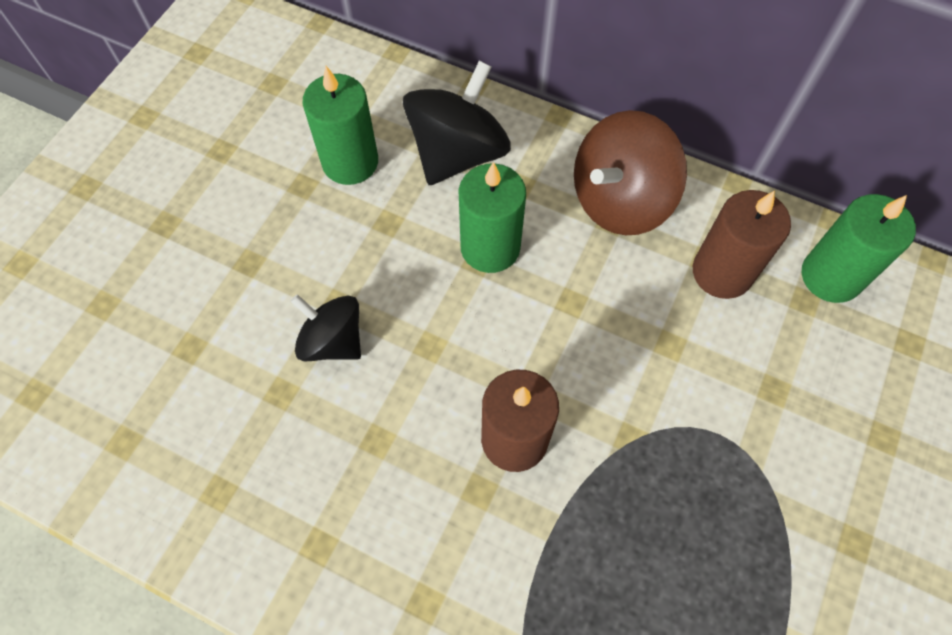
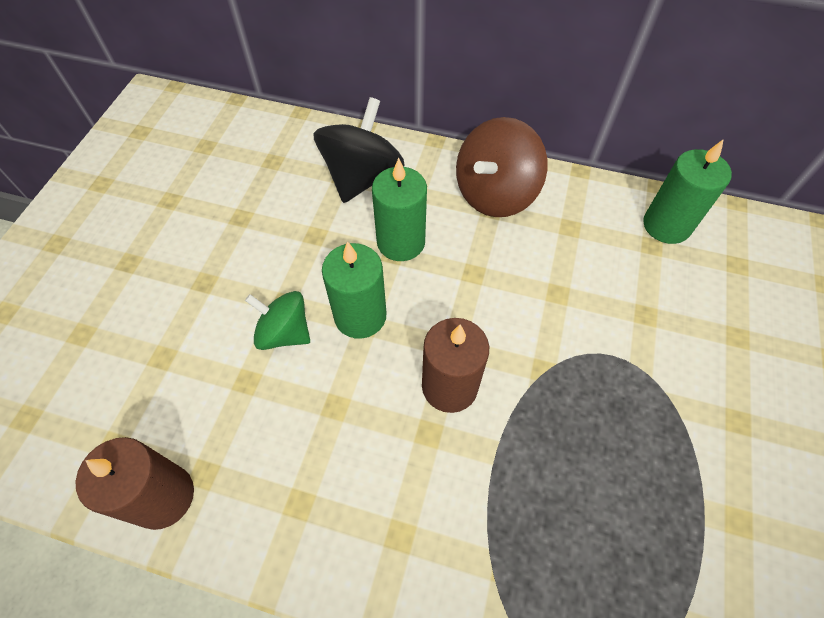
camera: 10 degrees left, 5 degrees down
(333, 341) = (284, 333): black spinning top -> green spinning top
(350, 162) = (277, 195): green candle -> green candle (360, 316)
(722, 272) = (584, 234): brown candle -> brown candle (163, 496)

